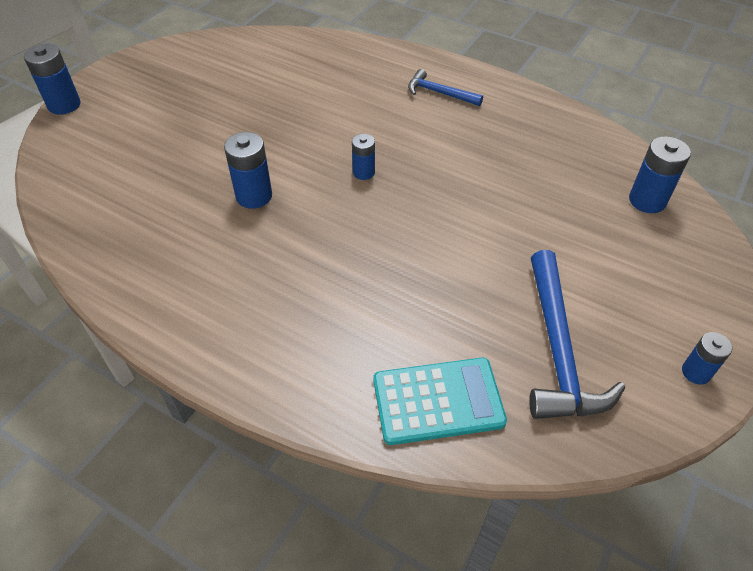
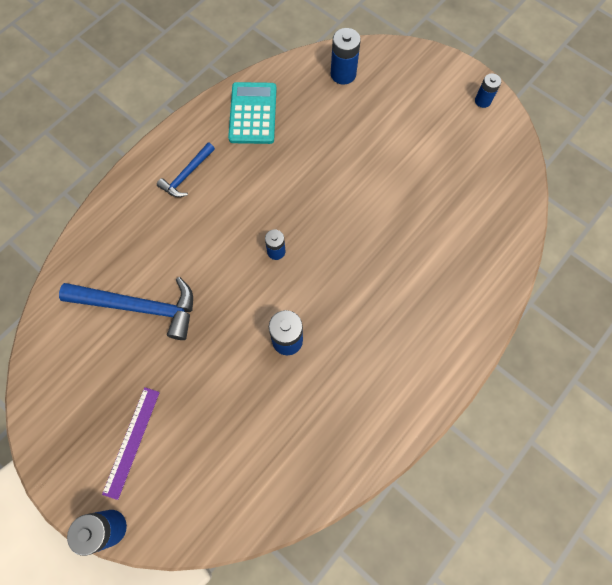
camera: 80 degrees left, 20 degrees up
(143, 104) = (131, 441): none -> purple ruler
(438, 401) = (491, 241): turquoise calculator -> turquoise calculator (253, 113)
(558, 349) = (460, 165): blue hammer -> blue hammer (140, 307)

